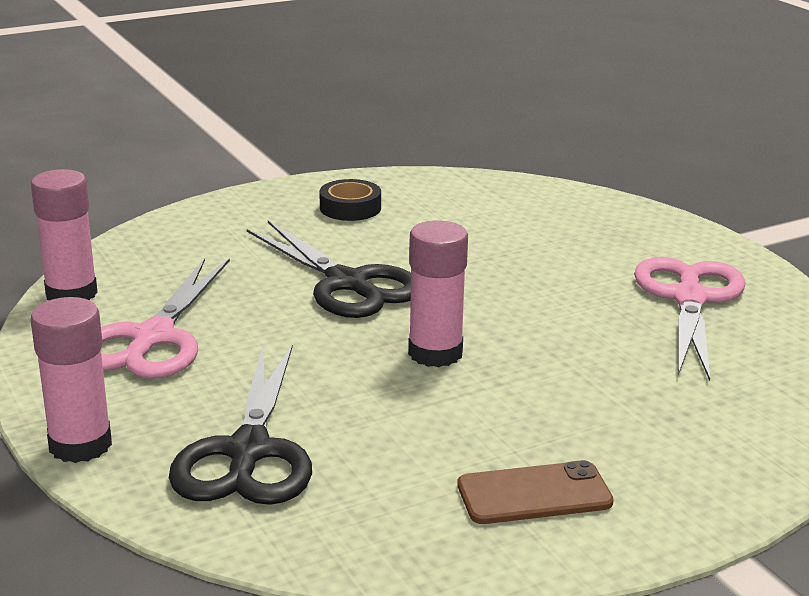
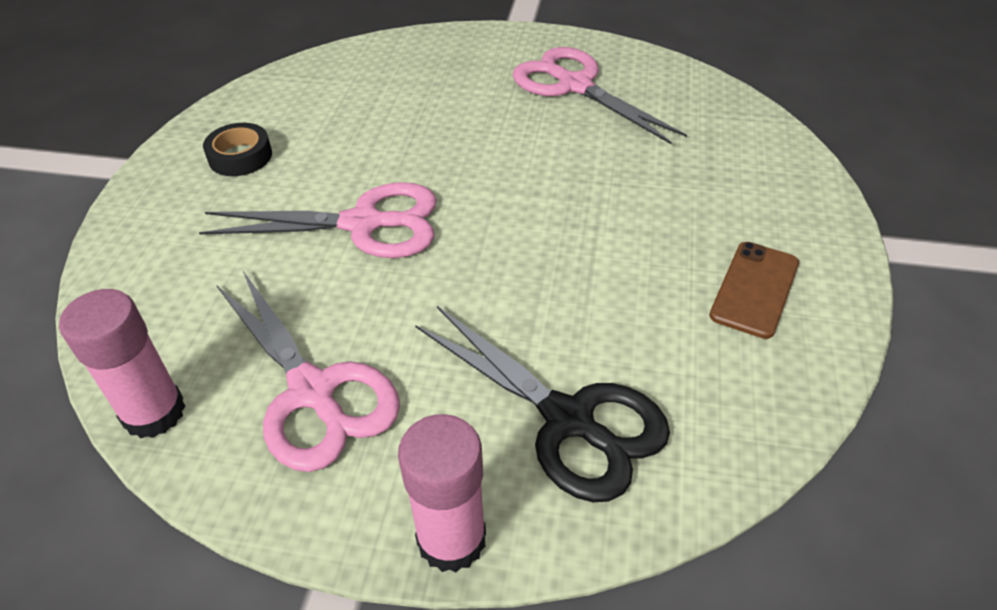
camera: 50 degrees left, 20 degrees up
(347, 284) = (363, 224): black scissors -> pink scissors
(435, 353) = (523, 235): pink glue stick -> none

